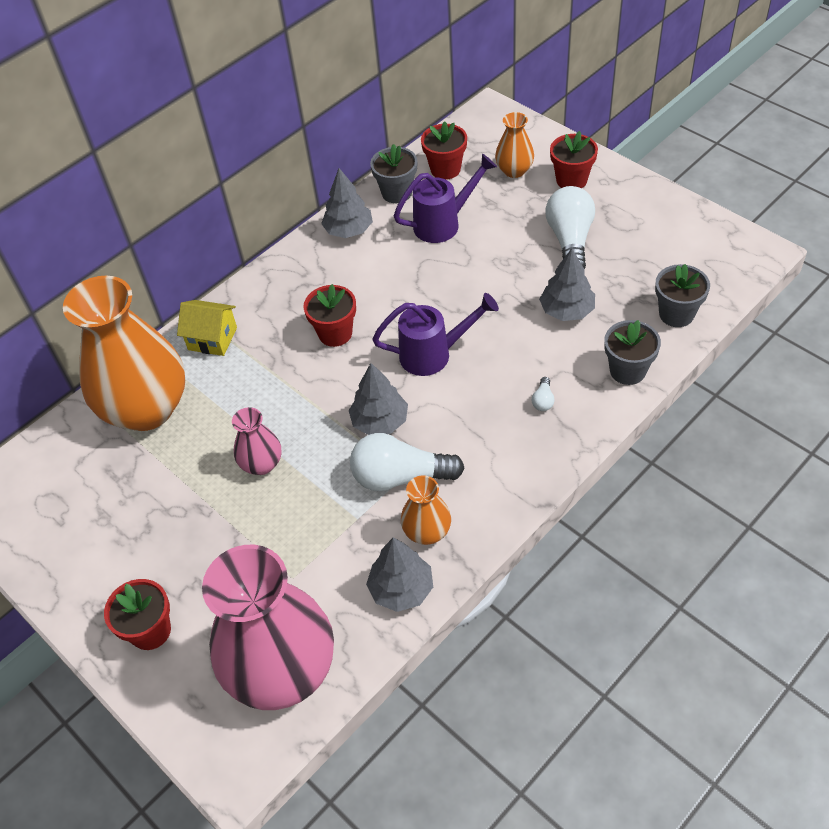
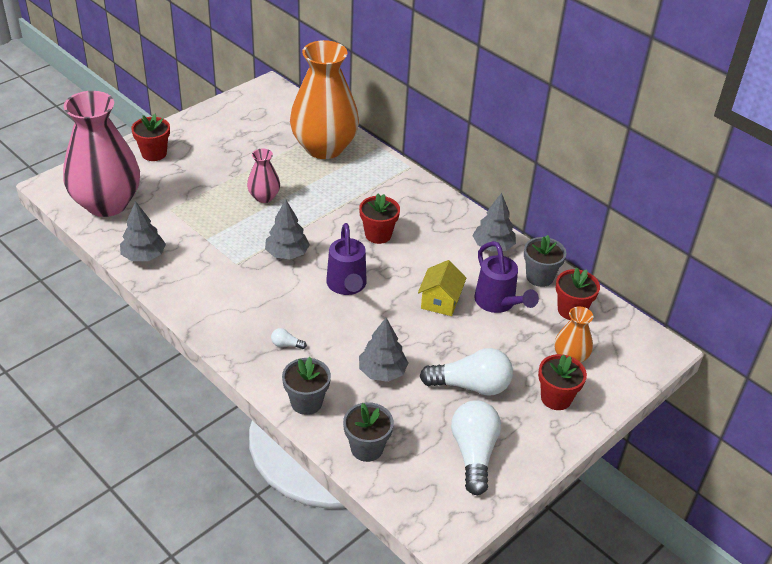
camera: 85 degrees right, 10 degrees down
(212, 338) = (383, 175): yellow house -> yellow house (440, 301)
(400, 476) = (234, 261): white light bulb -> white light bulb (474, 453)
(427, 532) = (184, 271): orange vase -> none

